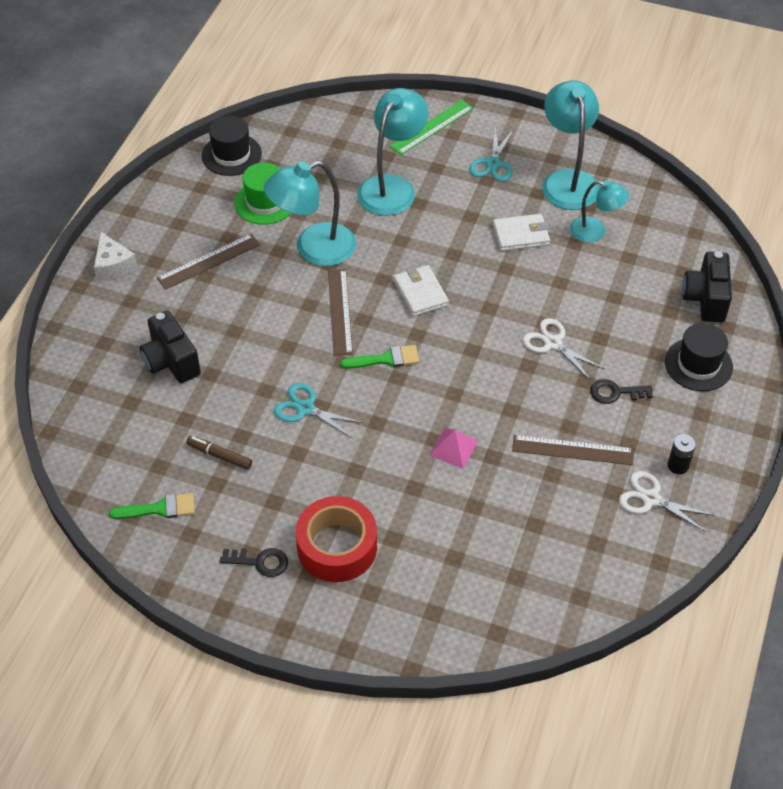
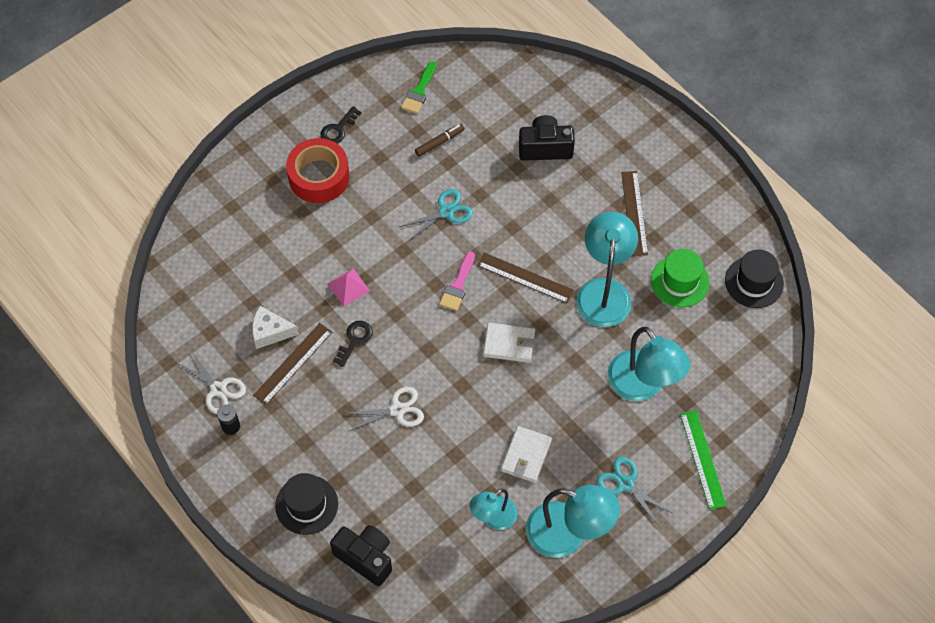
camera: 120 degrees right, 10 degrees up
(113, 265) = (668, 149): white cheese -> white cheese (270, 332)
(386, 359) = (458, 285): green brush -> pink brush
(615, 392) = (322, 425): black key -> black key (354, 340)
(651, 498) = (218, 389): white scissors -> white scissors turned 75 degrees clockwise

